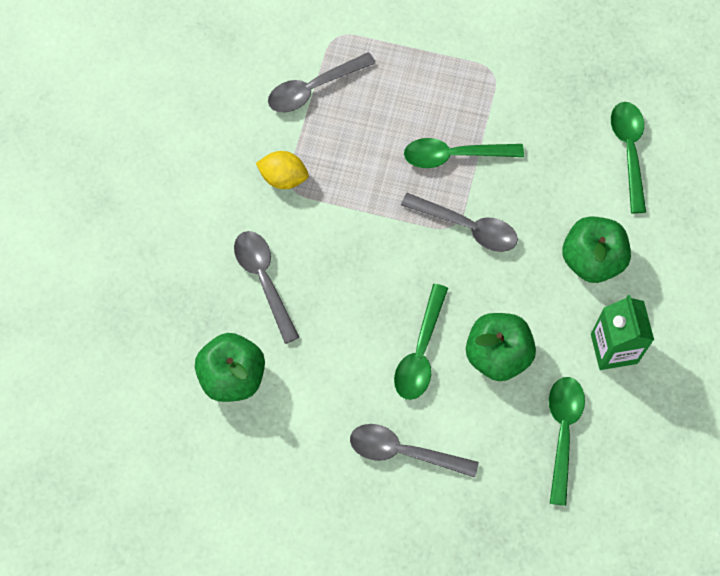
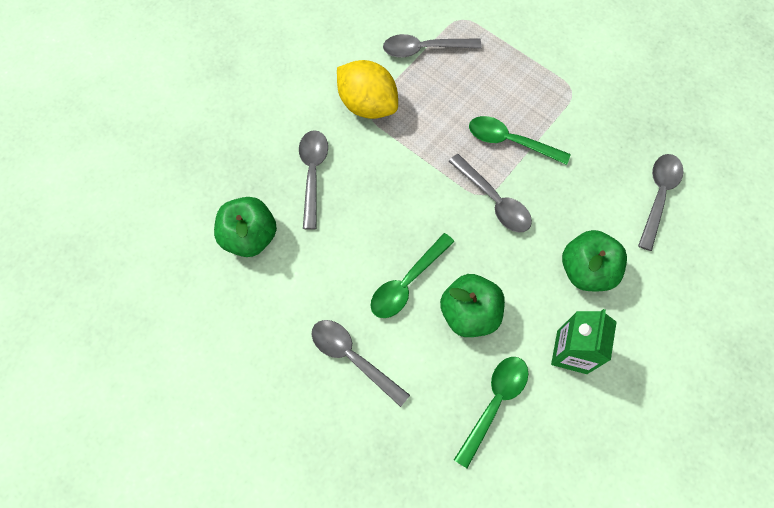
camera: 25 degrees right, 0 degrees up
(283, 178) = (367, 104): yellow lemon -> yellow lemon, size x1.65
(629, 151) = (658, 196): green spoon -> grey spoon

